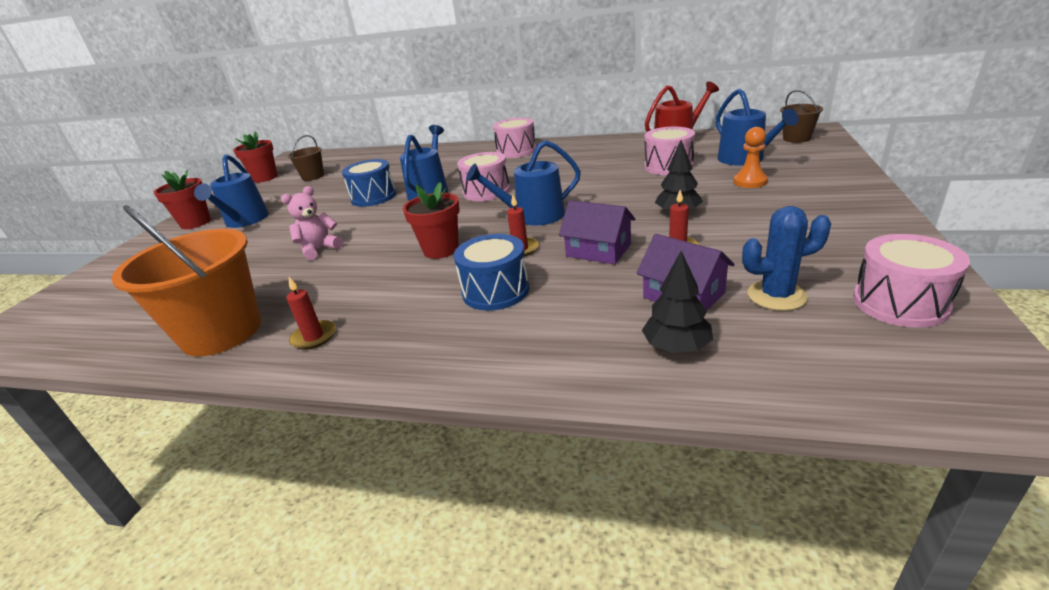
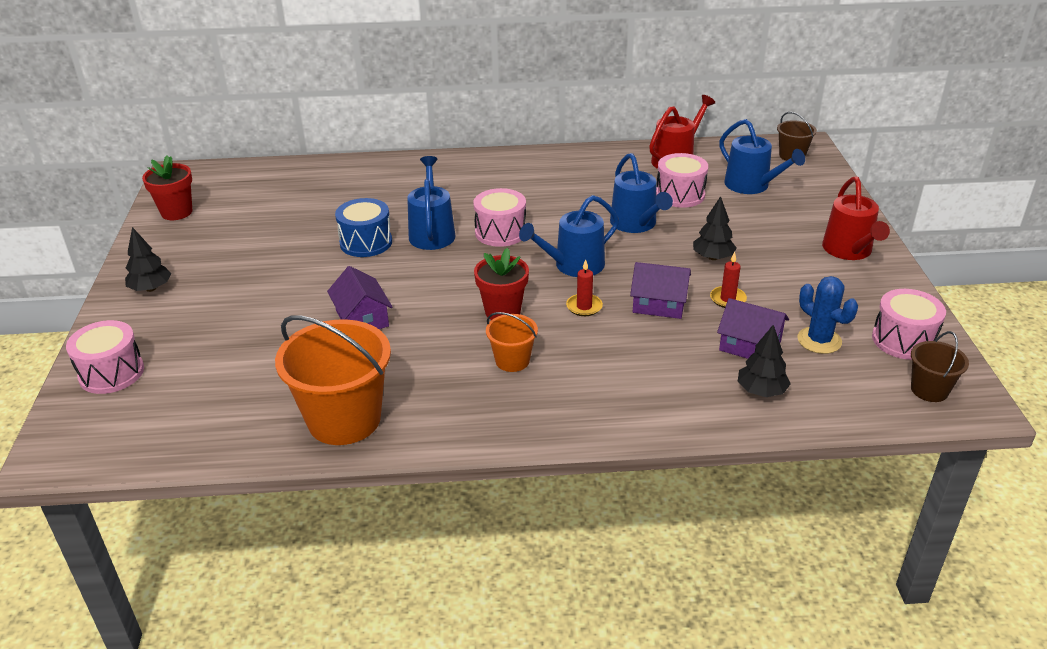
camera: 20 degrees left, 5 degrees up
(196, 223) = (151, 288): red flower pot -> black tree
(245, 221) = (222, 283): blue watering can -> blue watering can (636, 224)
(313, 176) = (249, 210): brown bucket -> brown bucket (929, 390)
(314, 337) = (447, 414): red candle -> none
(319, 249) = (362, 318): pink teddy bear -> purple house
(416, 292) = (512, 361): none -> orange bucket
(495, 291) = (588, 354): blue drum -> none
(516, 151) = (497, 168): pink drum -> pink drum (111, 373)
(750, 181) = (765, 216): orange pawn -> none
(776, 295) = (819, 340): blue cactus -> blue cactus turned 75 degrees clockwise
(841, 210) = (849, 250): none -> red watering can

